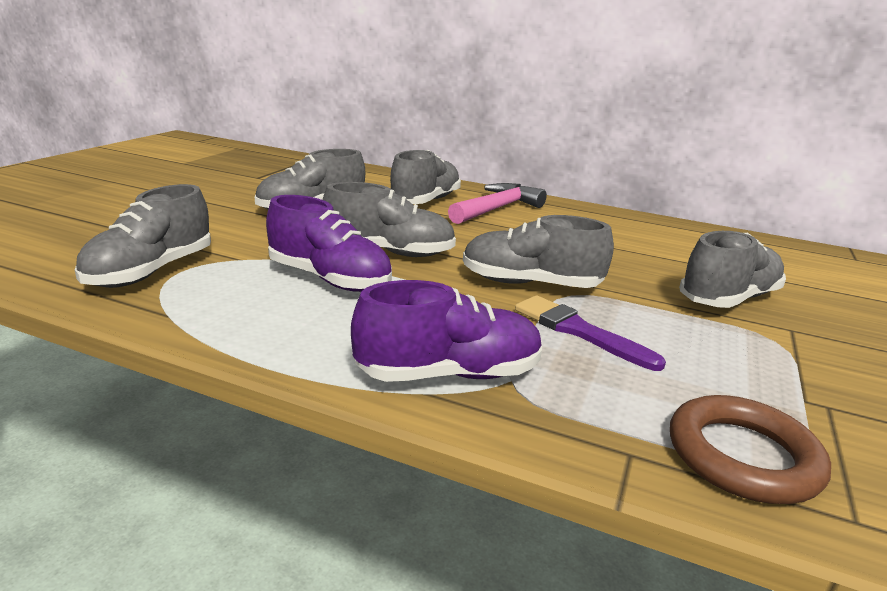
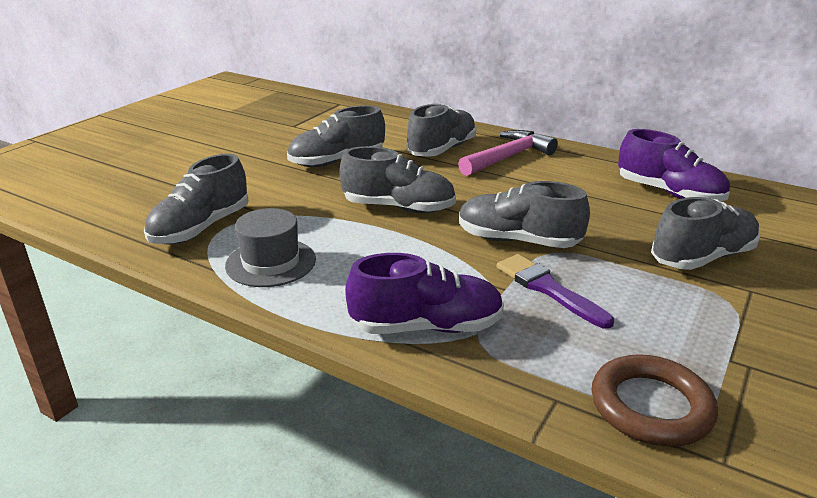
camera: 10 degrees right, 5 degrees up
(242, 307) = (271, 262): none -> grey hat
(329, 279) = (343, 236): purple shoe -> purple shoe (669, 193)

